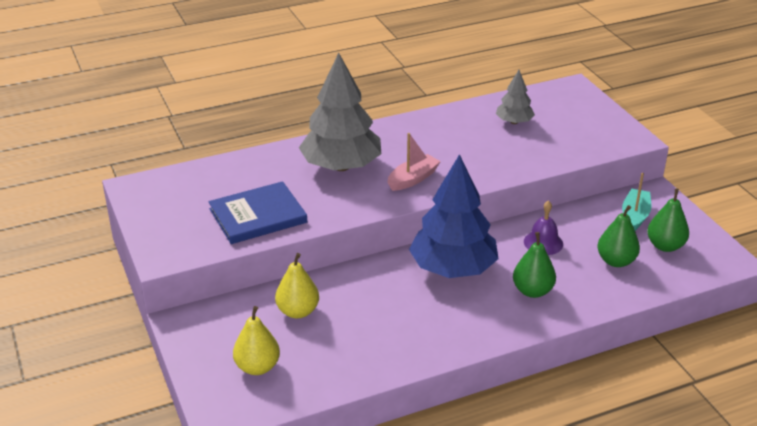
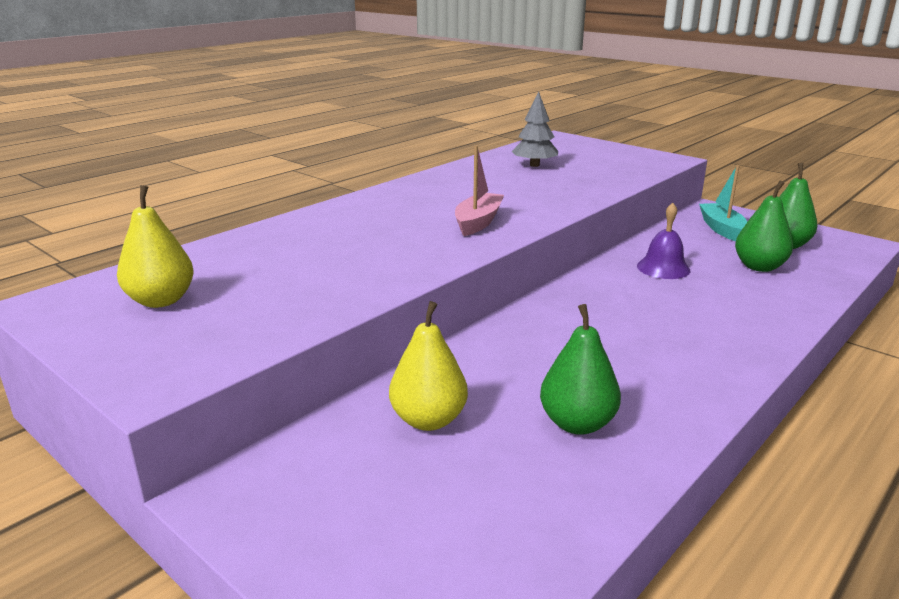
camera: 25 degrees left, 10 degrees down
(257, 367) = (430, 530): yellow pear -> yellow pear (161, 300)
(258, 216) = (293, 295): blue book -> none
(341, 166) = (371, 227): grey tree -> none
(453, 268) = (593, 314): blue tree -> none
(532, 291) = (714, 314): green pear -> green pear (577, 423)

